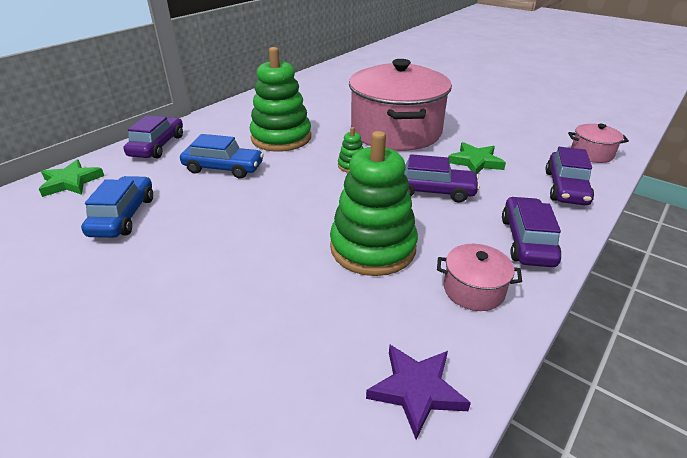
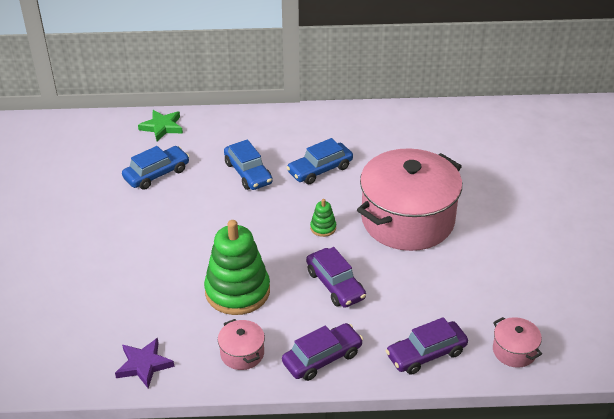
camera: 50 degrees right, 5 degrees up
(157, 146) = (238, 125): purple car -> none
(281, 138) = (320, 169): green stacking toy -> blue car
(475, 162) = (409, 288): green star -> none

